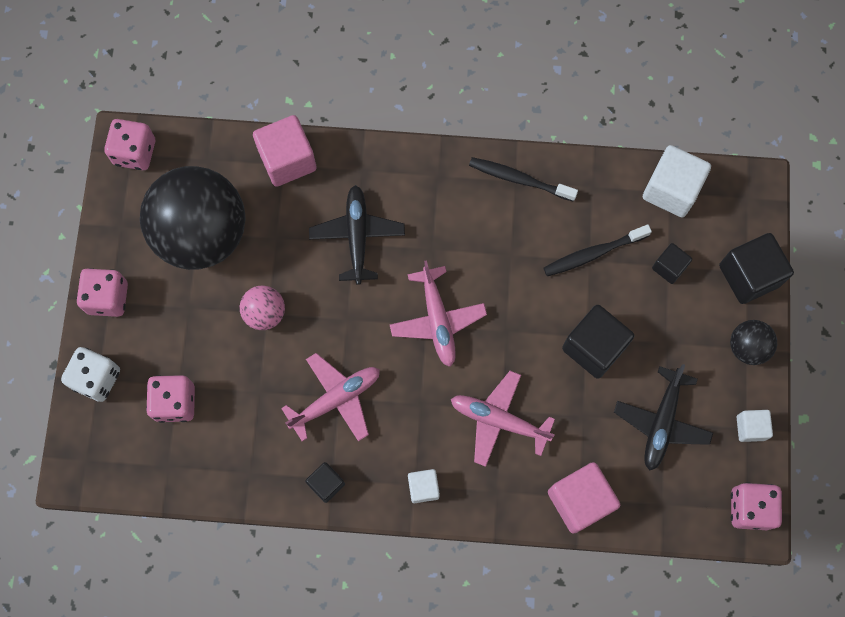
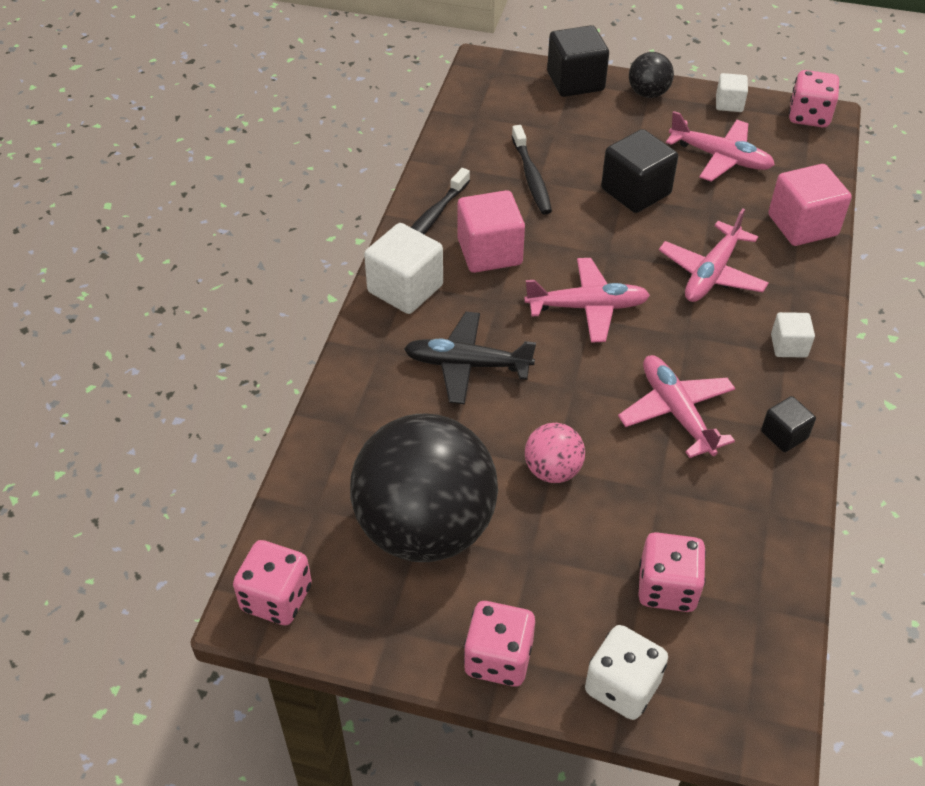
camera: 80 degrees left, 25 degrees down
(287, 160) = (344, 421): pink cube -> pink cube (489, 252)
(661, 422) = (720, 158): black plane -> pink plane
(669, 267) = (557, 129): black cube -> none
(671, 190) = (474, 115): white cube -> white cube (405, 289)

